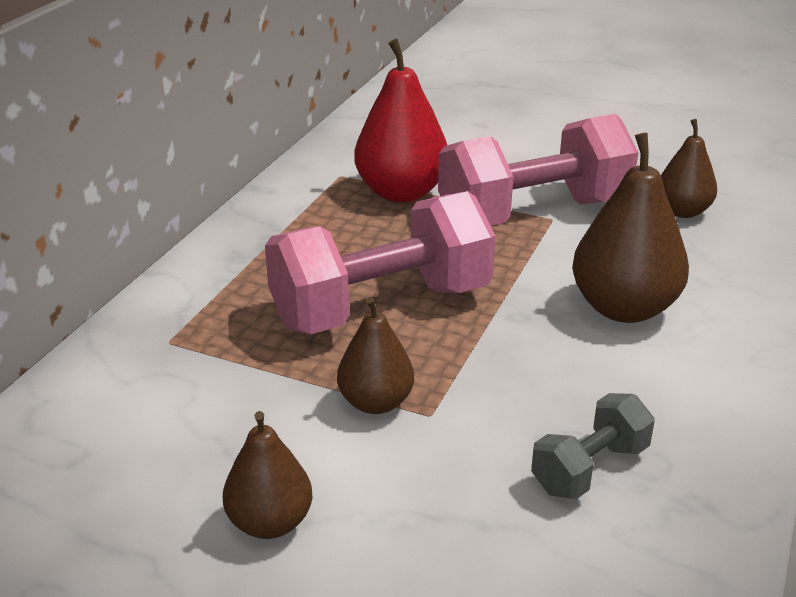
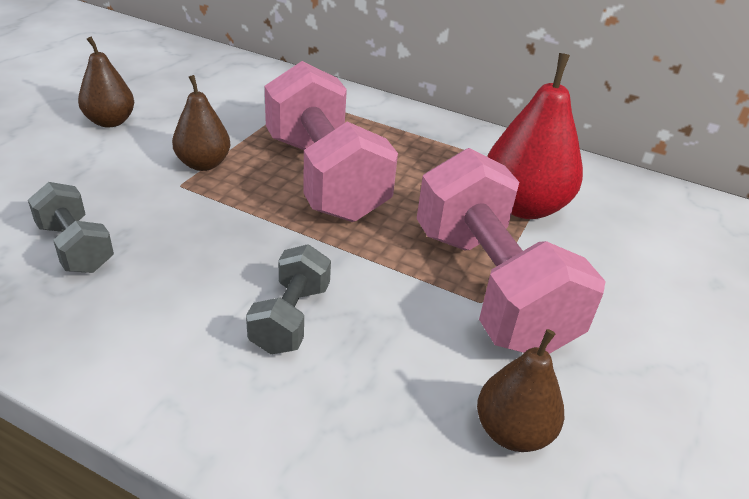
camera: 90 degrees right, 5 degrees up
(624, 308) = (291, 318): brown pear -> grey dumbbell

